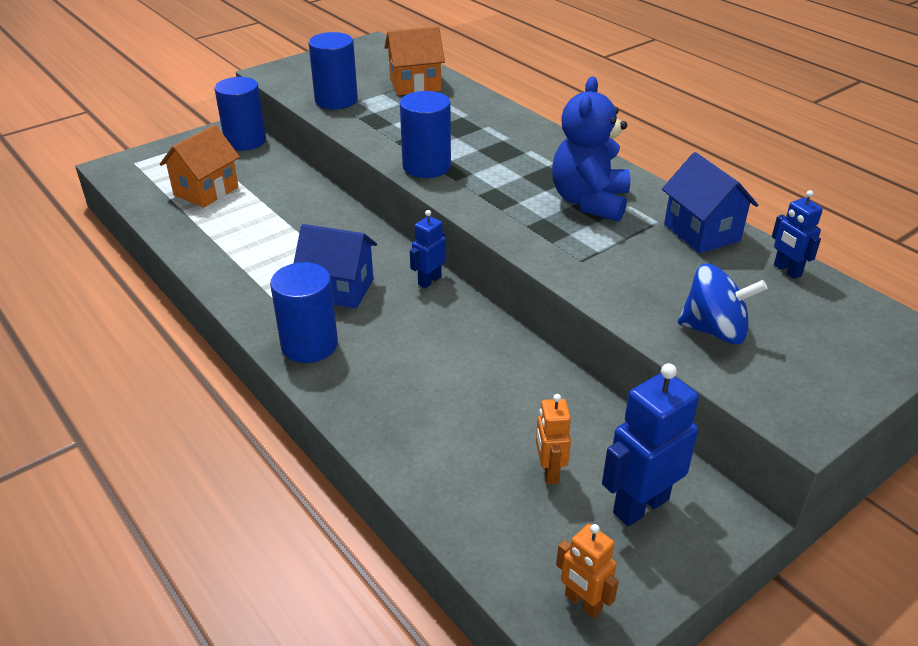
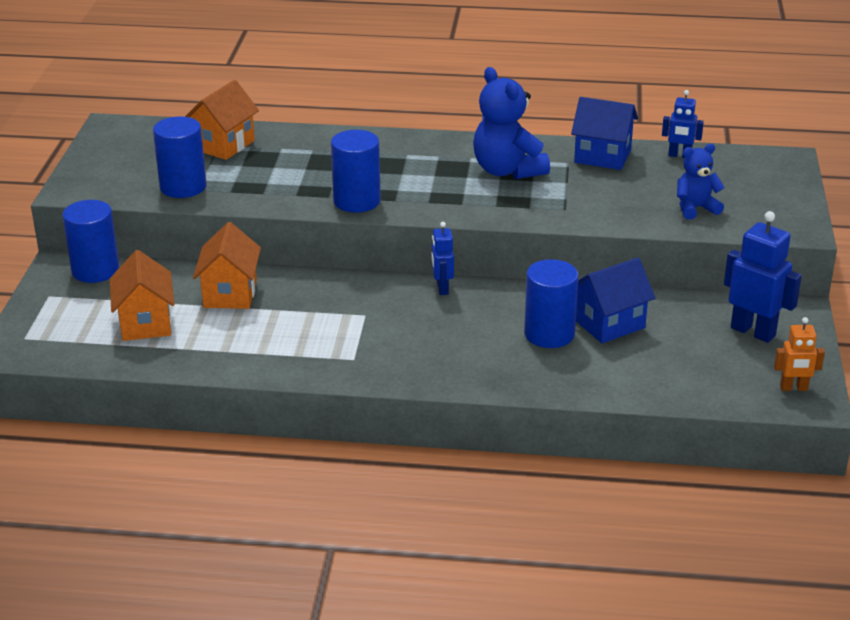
camera: 45 degrees left, 5 degrees down
(287, 200) = (230, 294): none -> orange house
(309, 345) = (437, 369): blue cylinder -> blue cylinder (549, 334)
(339, 289) = (391, 328): blue house -> blue house (609, 324)
(549, 471) = (688, 345): orange robot -> none
(640, 505) = (753, 331): blue robot -> blue robot turned 120 degrees clockwise
(714, 330) = (695, 208): blue spinning top -> blue teddy bear

